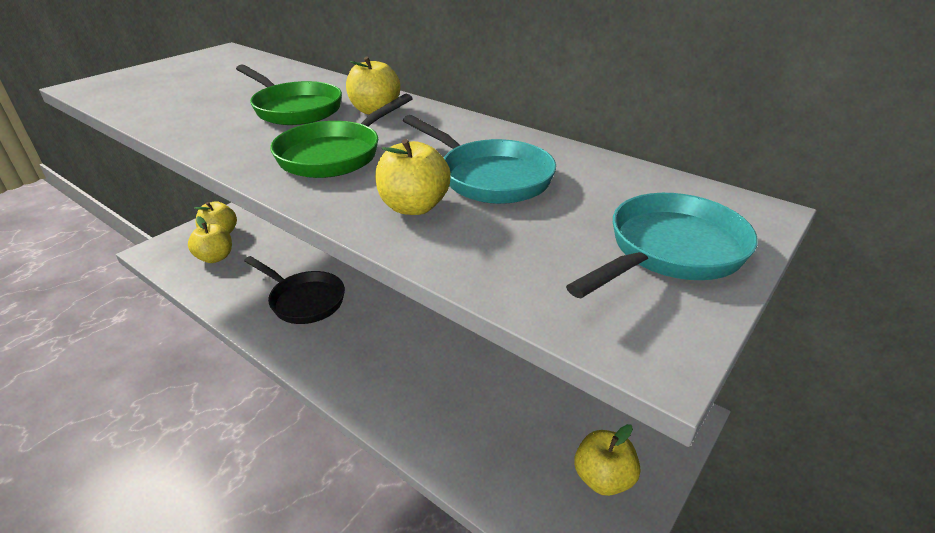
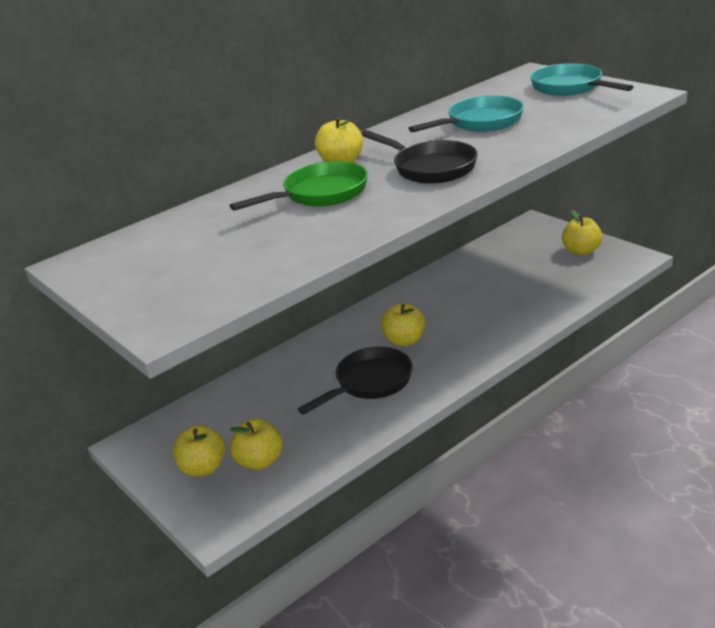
camera: 75 degrees left, 5 degrees down
(335, 154) = (430, 168): green pan -> black pan
(414, 207) = (518, 139): yellow apple -> yellow apple (404, 340)

